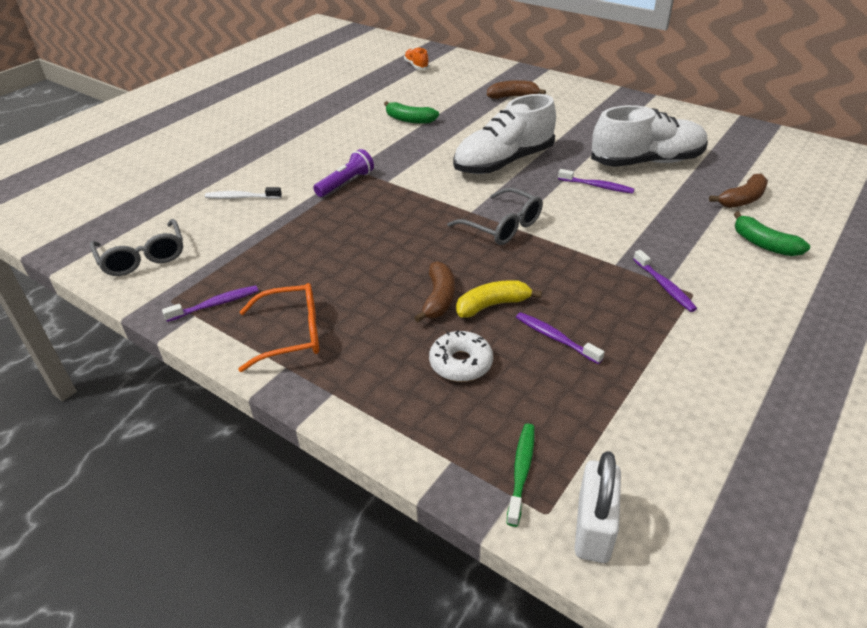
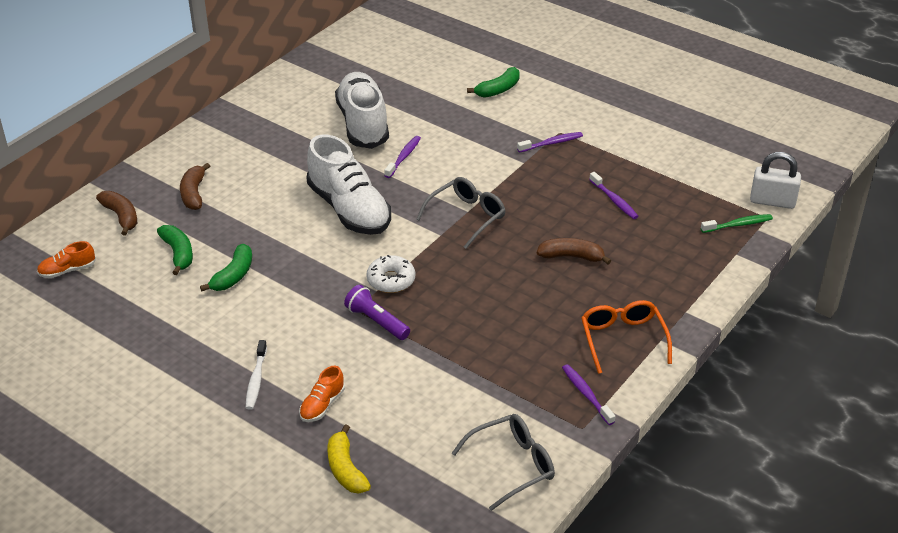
camera: 90 degrees left, 0 degrees up
(241, 197) = (398, 403): white toothbrush -> white toothbrush (256, 380)
(251, 165) = (322, 405): none -> orange shoe
(436, 98) = (178, 253): none -> green banana
(461, 363) = (646, 247): white donut -> white donut (391, 280)
(492, 305) = (578, 228): yellow banana -> yellow banana (346, 469)
(521, 471) = (738, 225): green toothbrush -> green toothbrush turned 150 degrees clockwise
(555, 338) = (614, 200): purple toothbrush -> purple toothbrush turned 75 degrees counterclockwise
(742, 199) = (433, 86): brown banana -> brown banana (121, 216)

